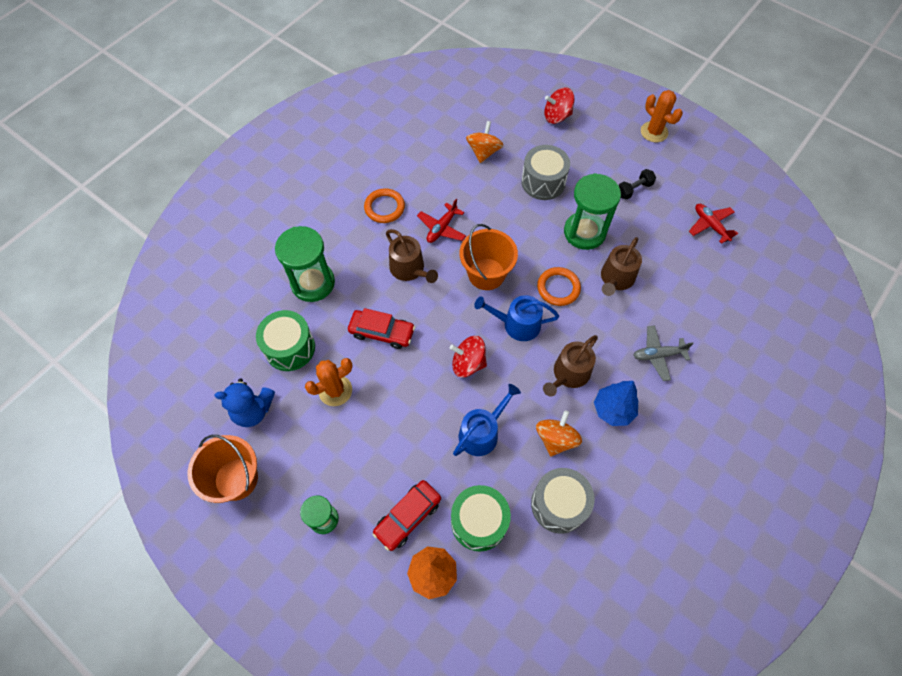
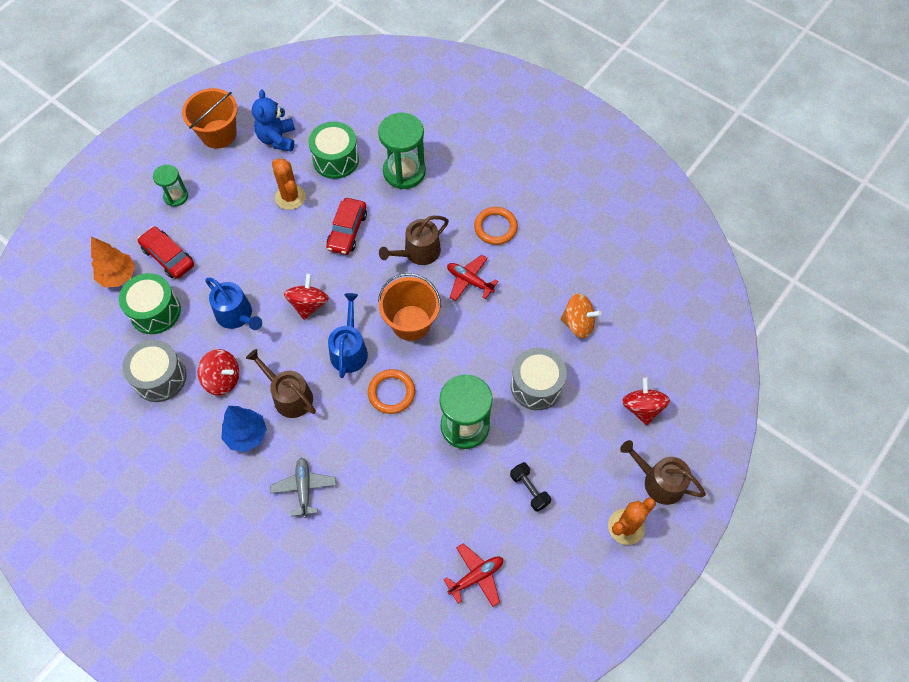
camera: 90 degrees right, 0 degrees up
(556, 439) = (223, 379): orange spinning top -> red spinning top
(616, 279) = (401, 454): brown watering can -> brown watering can (659, 481)

